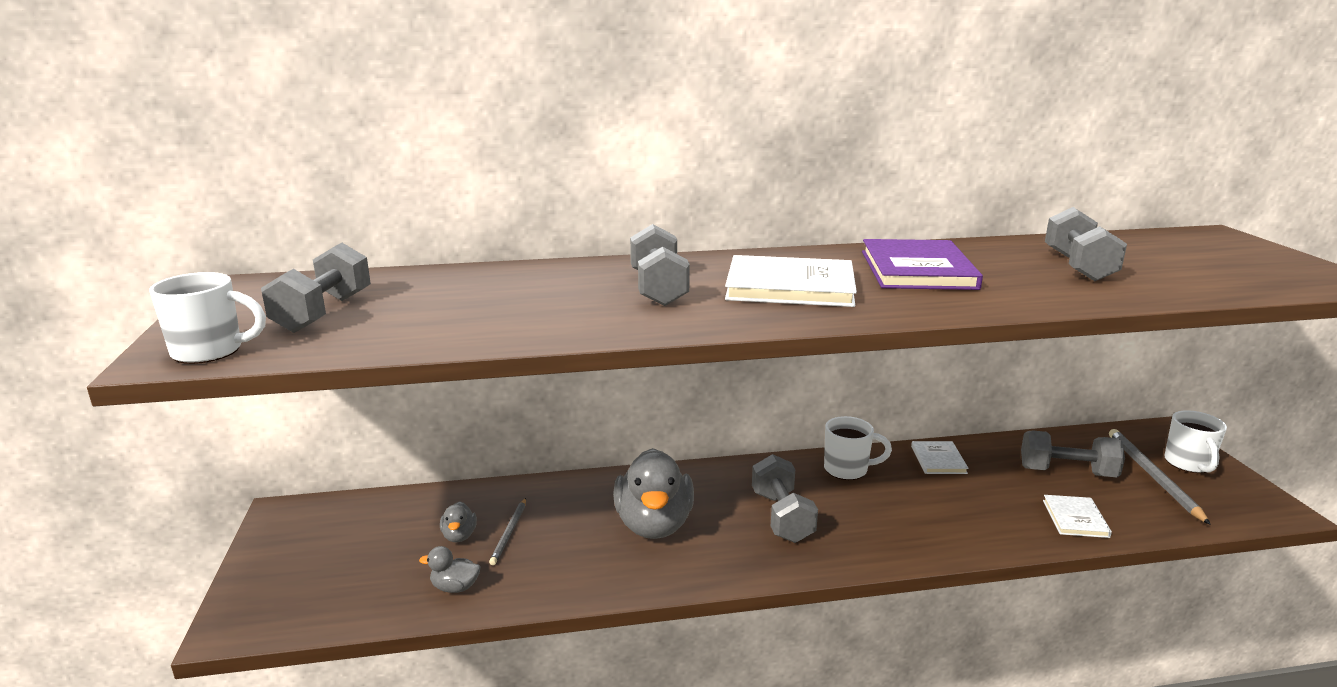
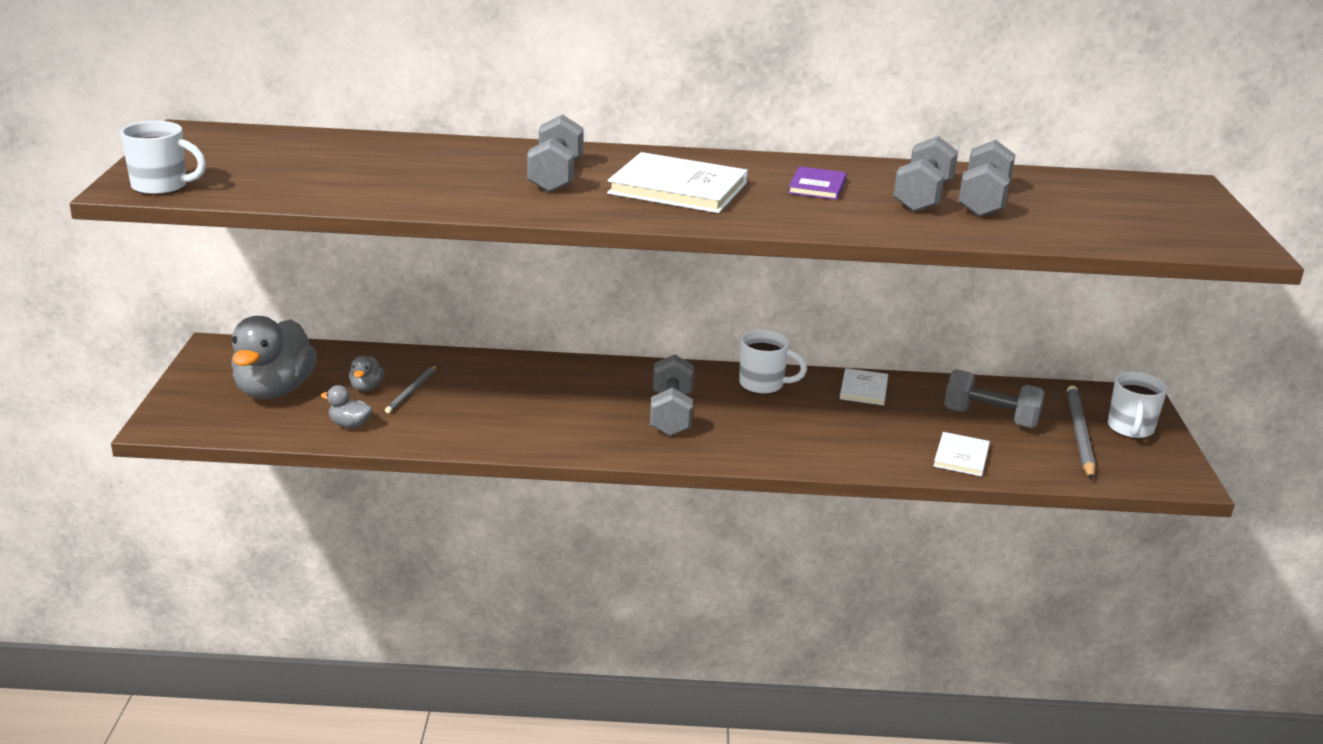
camera: 10 degrees right, 5 degrees up
(323, 313) = (257, 165): grey dumbbell -> grey dumbbell (922, 197)
(654, 525) = (546, 403): grey duck -> grey duck (274, 390)
(917, 270) = (817, 186): purple book -> purple book, size x0.54

